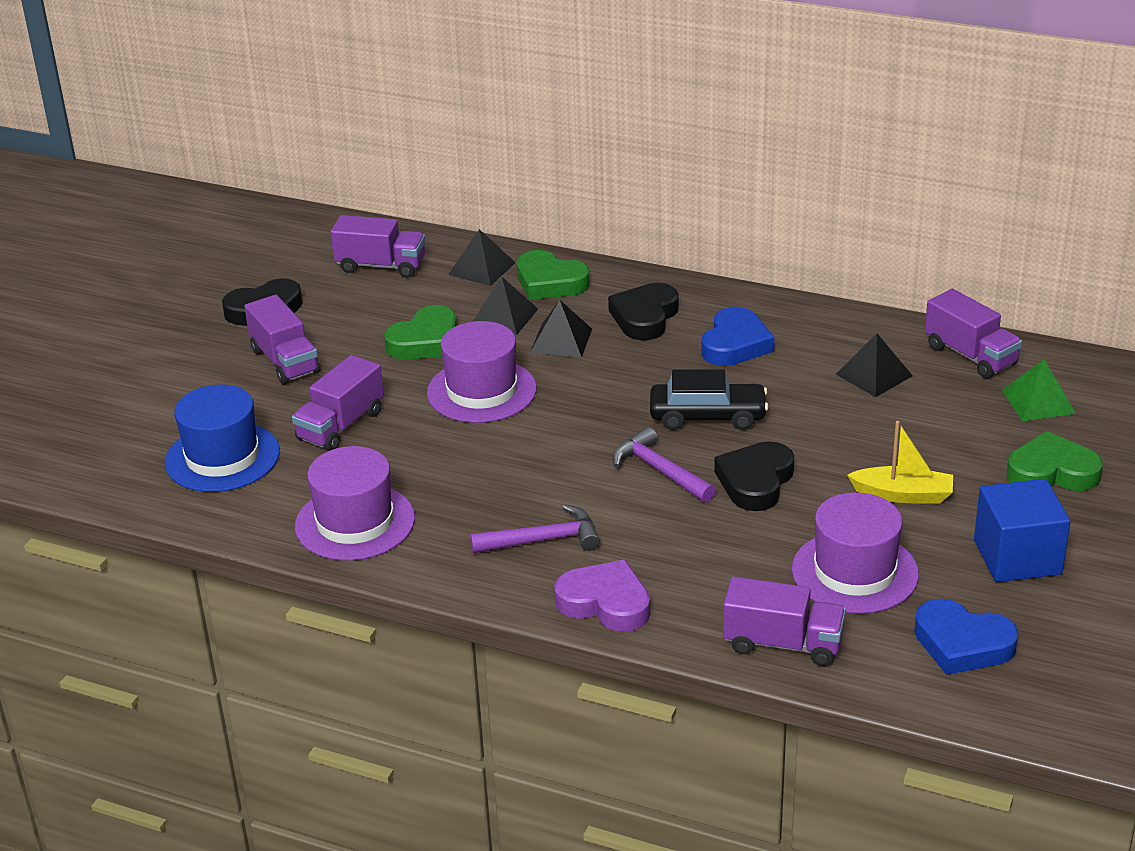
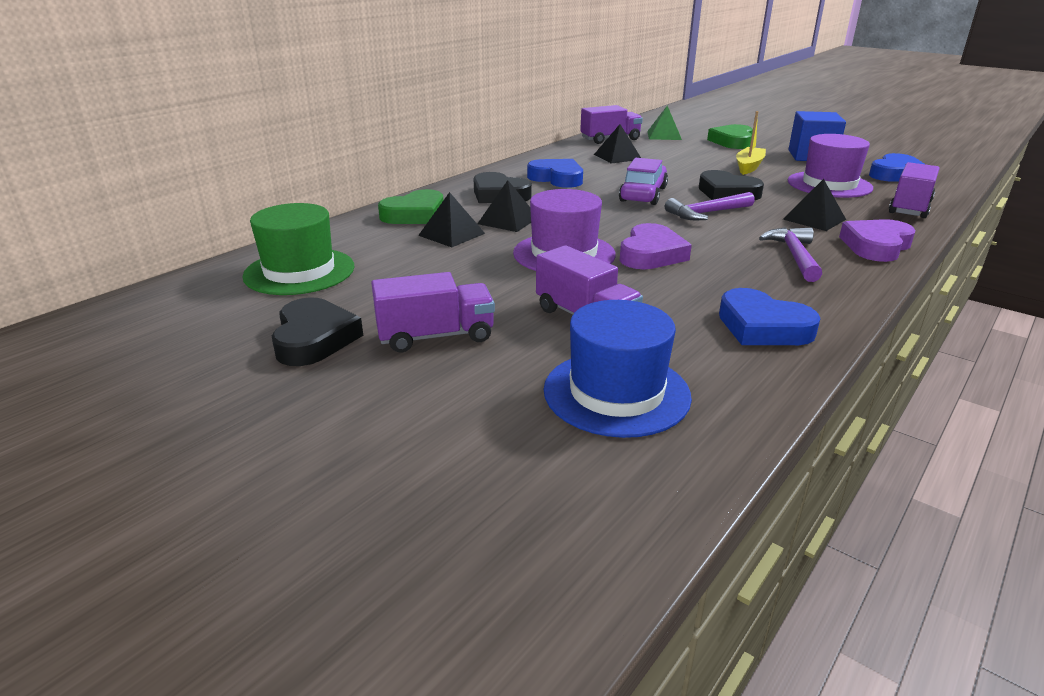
camera: 75 degrees left, 5 degrees down
(355, 522) = (762, 327): purple hat -> blue heart
(381, 266) = (299, 271): purple truck -> green hat
(425, 341) = (462, 266): green heart -> none
(482, 268) = (361, 233): black pyramid -> black pyramid (814, 219)
(505, 444) = (651, 254): none -> purple heart
(707, 416) = (643, 194): black car -> purple car

